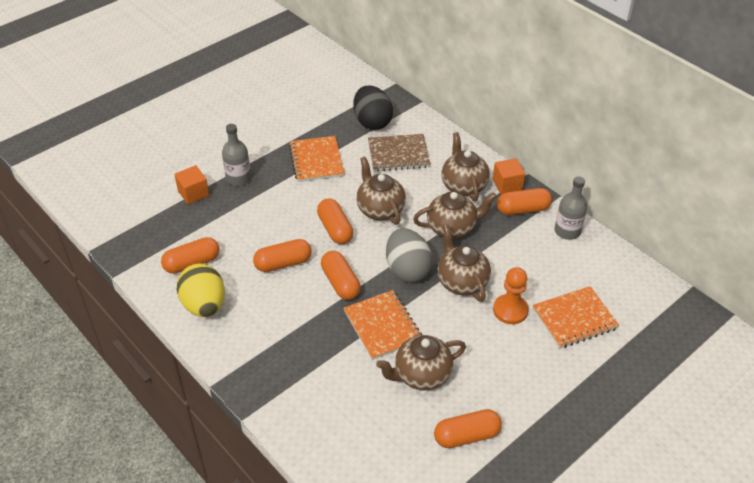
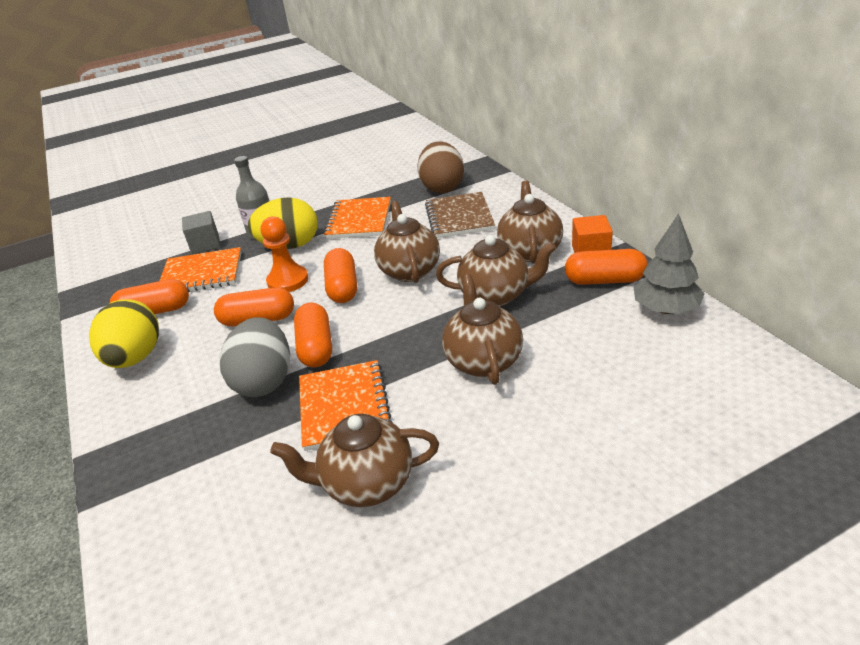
camera: 20 degrees right, 10 degrees down
(193, 193) = (205, 244): orange cube -> grey cube
(270, 190) = (290, 246): none -> yellow egg
(372, 122) = (442, 188): black egg -> brown egg
(398, 154) = (459, 217): brown notebook -> brown notebook turned 75 degrees clockwise
(407, 270) = (412, 339): grey egg -> grey egg (264, 381)
(466, 436) = (397, 599): orange capsule -> none
(510, 310) = (544, 405): orange pawn -> orange pawn (288, 281)
(567, 231) = (665, 309): grey bottle -> grey tree
(574, 318) = (649, 429): orange notebook -> orange notebook (201, 274)

